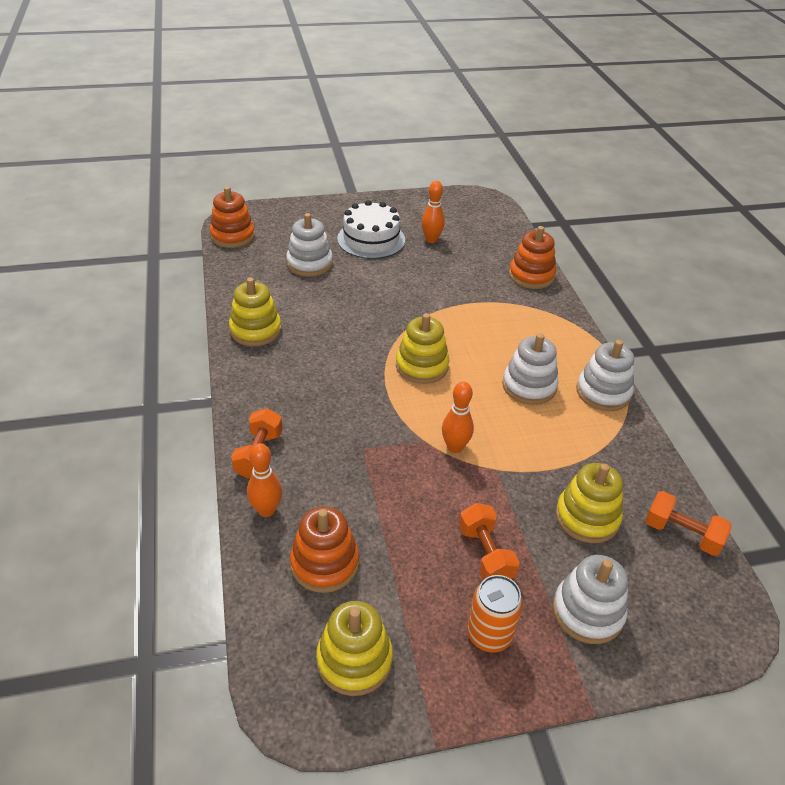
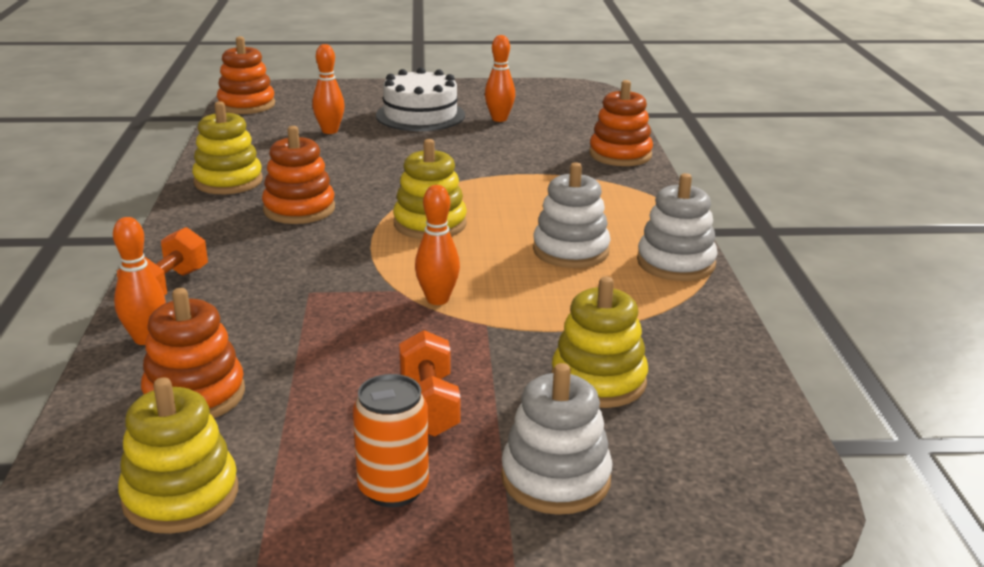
camera: 10 degrees right, 15 degrees down
(309, 263) = (330, 131): white stacking toy -> orange bowling pin
(321, 358) = (299, 209): none -> orange stacking toy
(682, 534) = (738, 409): orange dumbbell -> none

